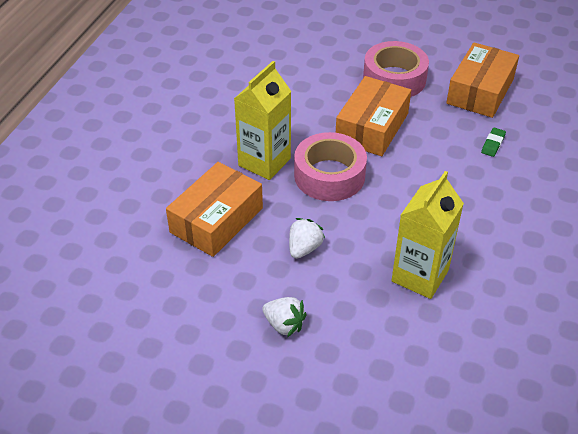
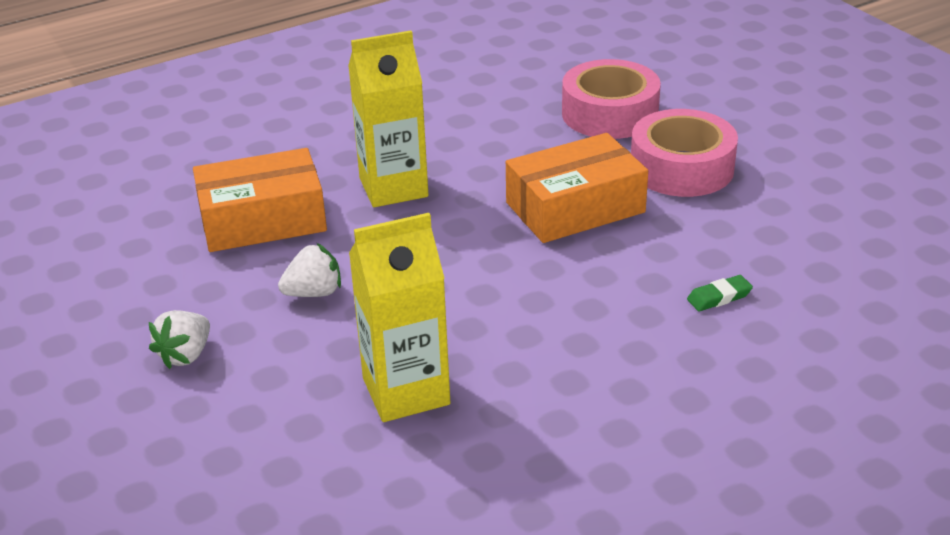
camera: 40 degrees right, 10 degrees down
(284, 325) = (186, 355): white strawberry -> white strawberry turned 45 degrees clockwise
(329, 175) = (448, 234): pink tape -> pink tape (609, 114)
(480, 91) = (789, 229): orange box -> none

